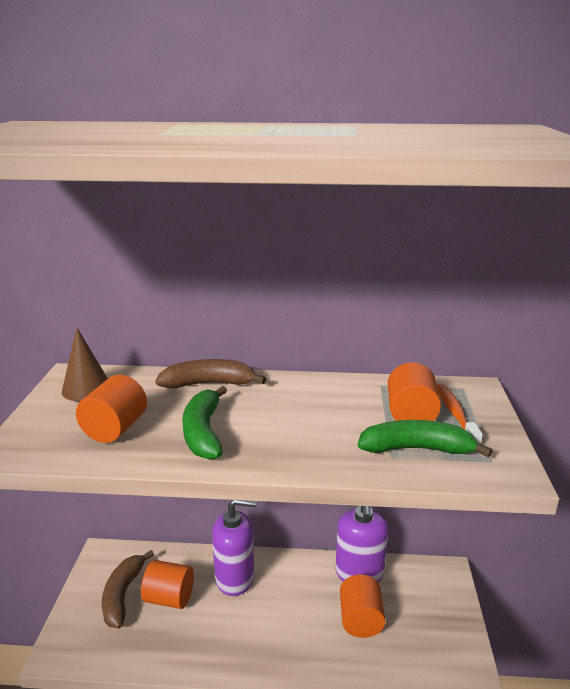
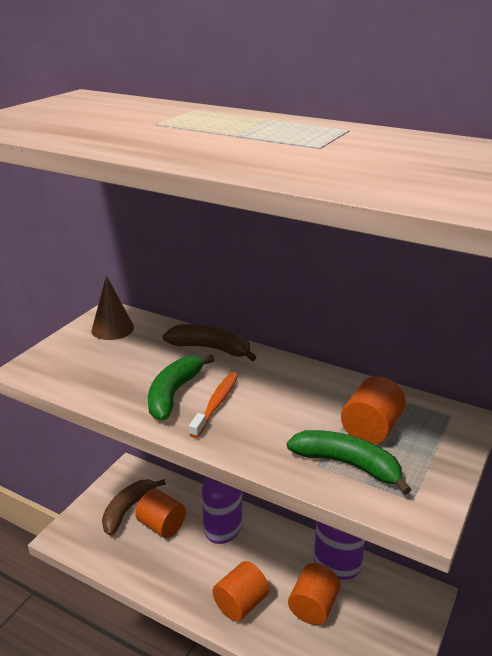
camera: 25 degrees right, 5 degrees up
(115, 429) = (109, 371): orange cylinder -> orange cylinder (241, 603)
(455, 414) = (417, 440): orange toothbrush -> orange toothbrush (216, 404)

